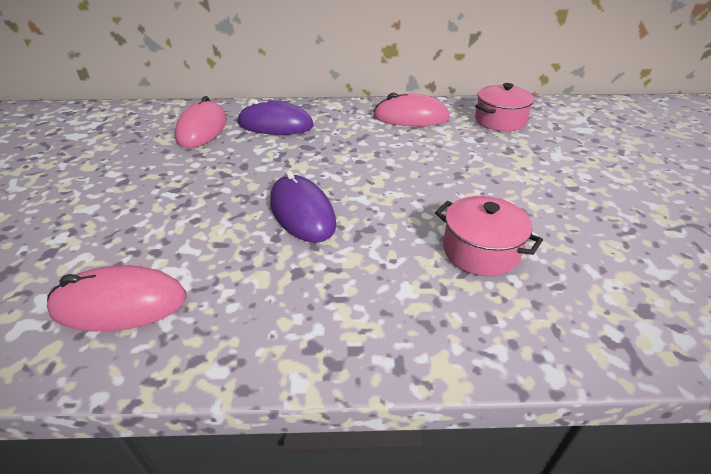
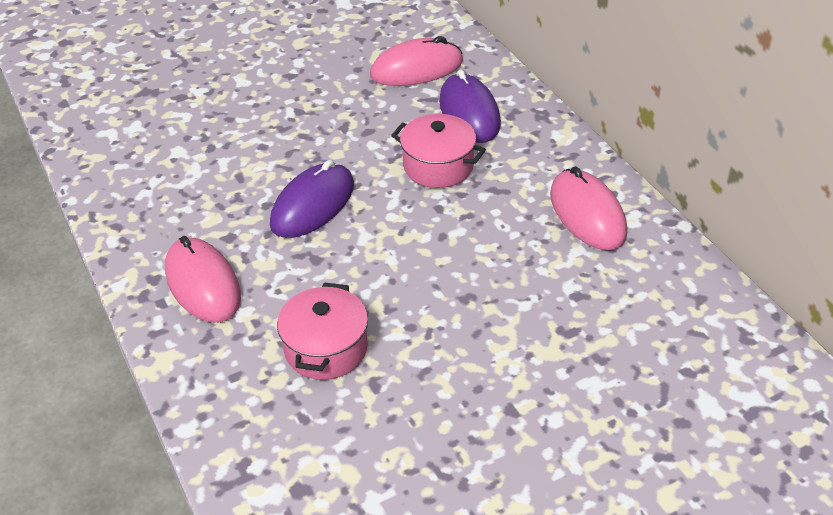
camera: 65 degrees right, 5 degrees up
(120, 304) = (147, 162): pink mouse -> pink mouse (203, 284)
(500, 121) = (655, 304): pink pot -> pink pot (438, 166)

